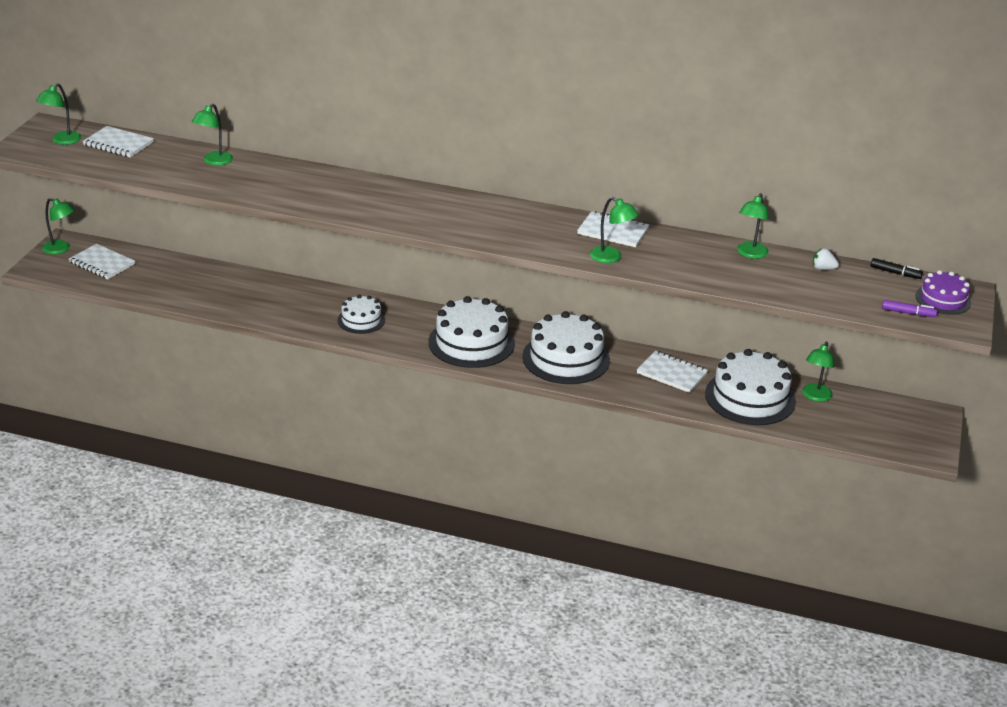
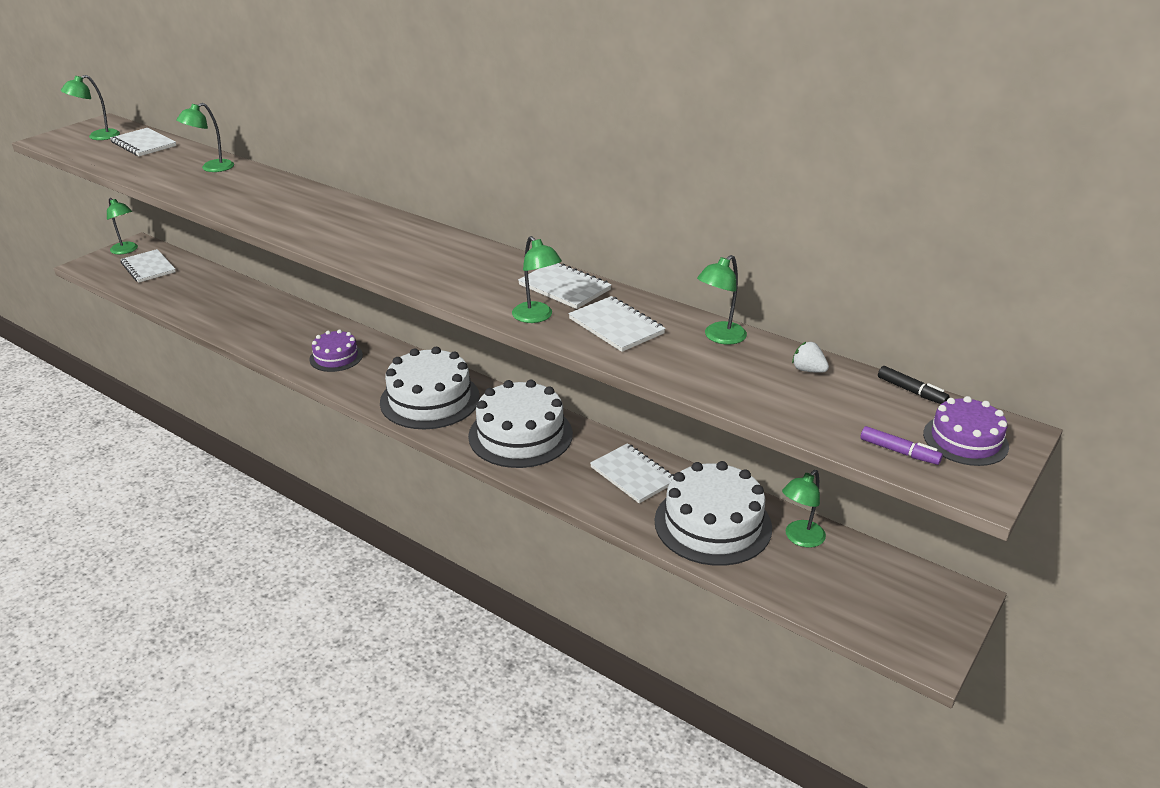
camera: 20 degrees right, 0 degrees up
(361, 320) = (336, 357): white cake -> purple cake
(673, 256) = (616, 326): none -> white notebook

